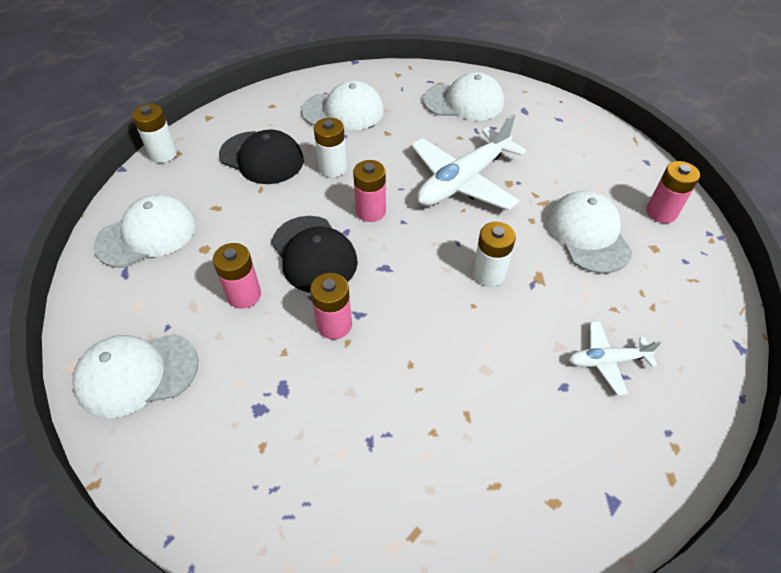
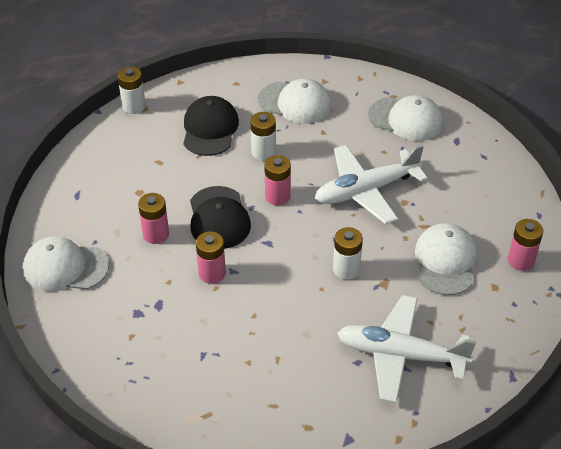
camera: 20 degrees right, 5 degrees down
(147, 234) = (101, 170): white cap -> none
(262, 158) = (210, 129): black cap -> black cap turned 135 degrees counterclockwise
(606, 360) = (400, 355): white plane -> white plane, size x1.96

